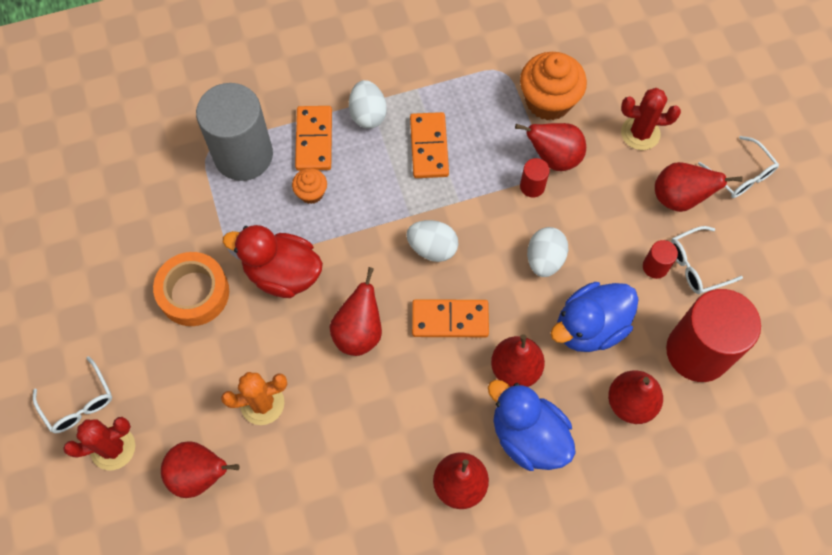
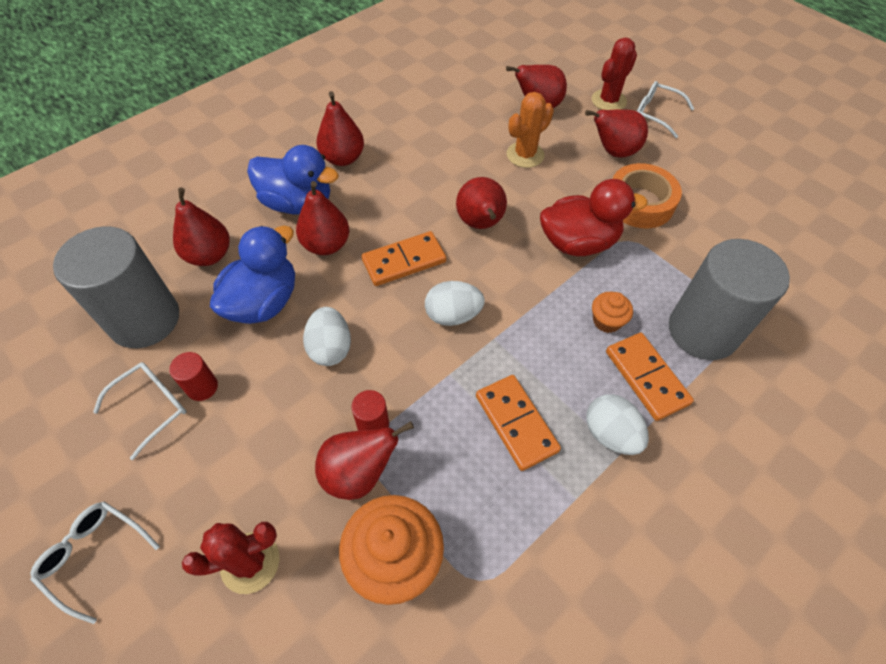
camera: 155 degrees right, 10 degrees down
(679, 198) = (181, 484): red pear -> red pear (613, 152)
(697, 351) = (145, 320): red cylinder -> grey cylinder

